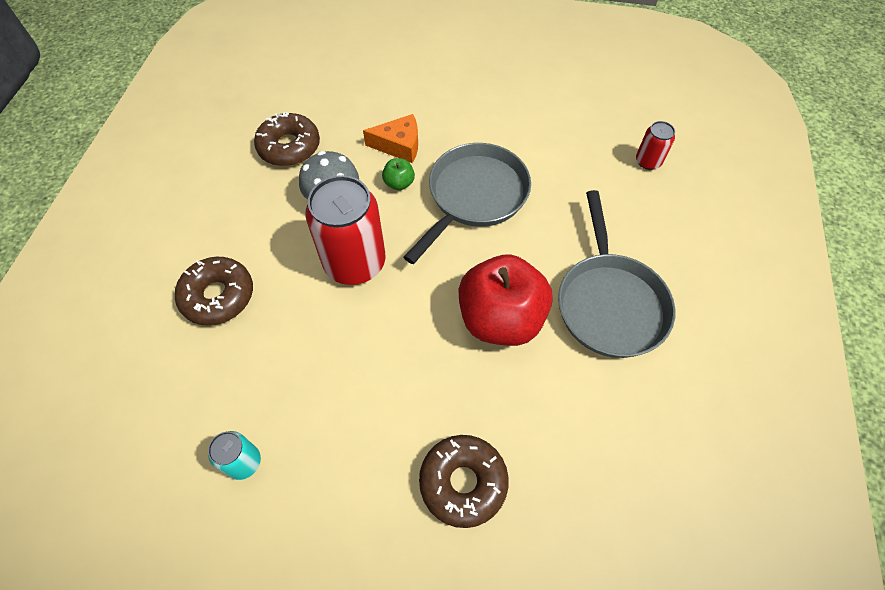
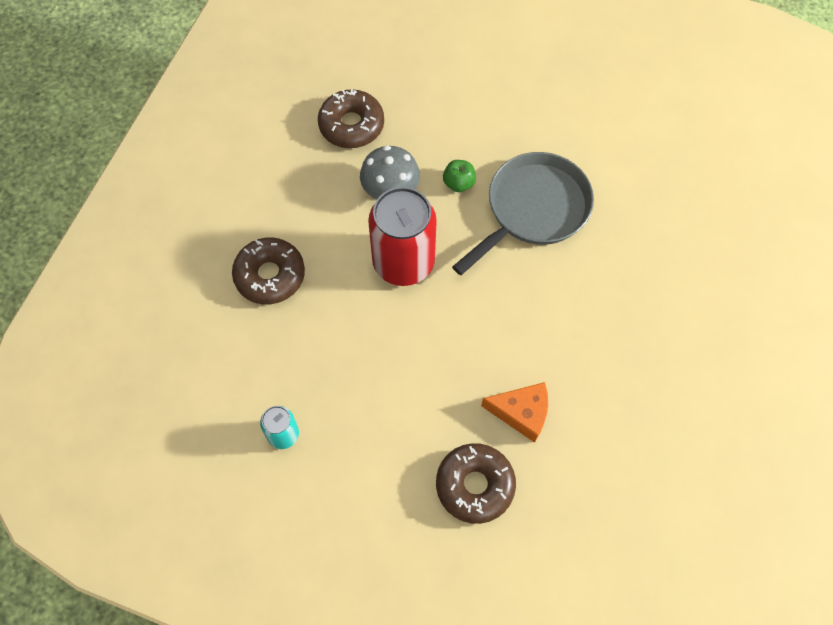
camera: 10 degrees right, 5 degrees up
(399, 145) = (465, 140): orange cheese -> orange cheese (521, 413)
(500, 319) = (536, 341): red apple -> none
(609, 302) = (646, 342): grey pan -> none
(648, 161) = (724, 197): red can -> none

